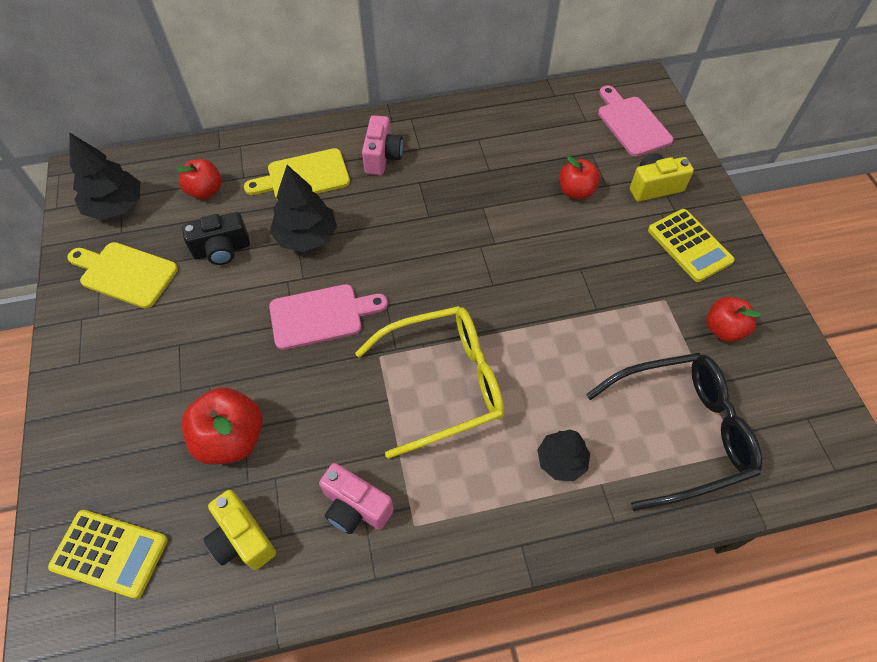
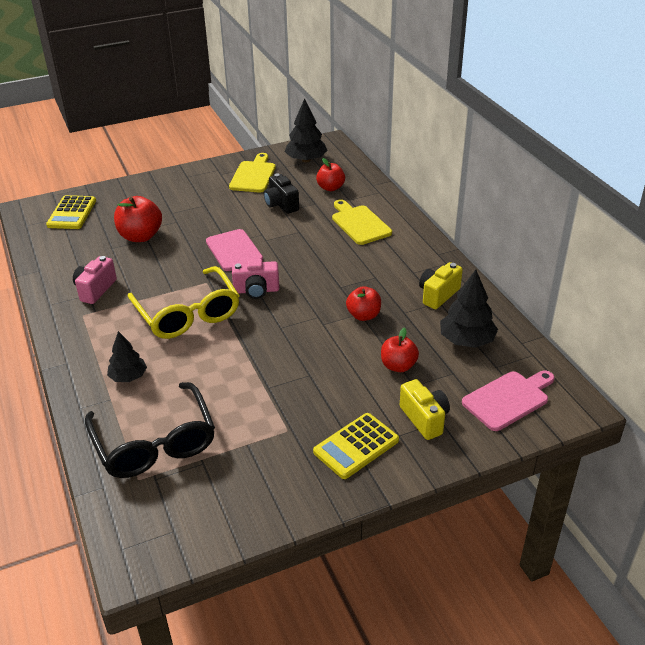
camera: 80 degrees right, 20 degrees down
(242, 539) = (77, 252): yellow camera -> yellow camera (438, 295)
(306, 236) = (303, 235): black tree -> black tree (466, 340)
(382, 157) = (395, 255): pink camera -> pink camera (256, 290)
(723, 329) = (262, 471): red apple -> red apple (363, 315)

